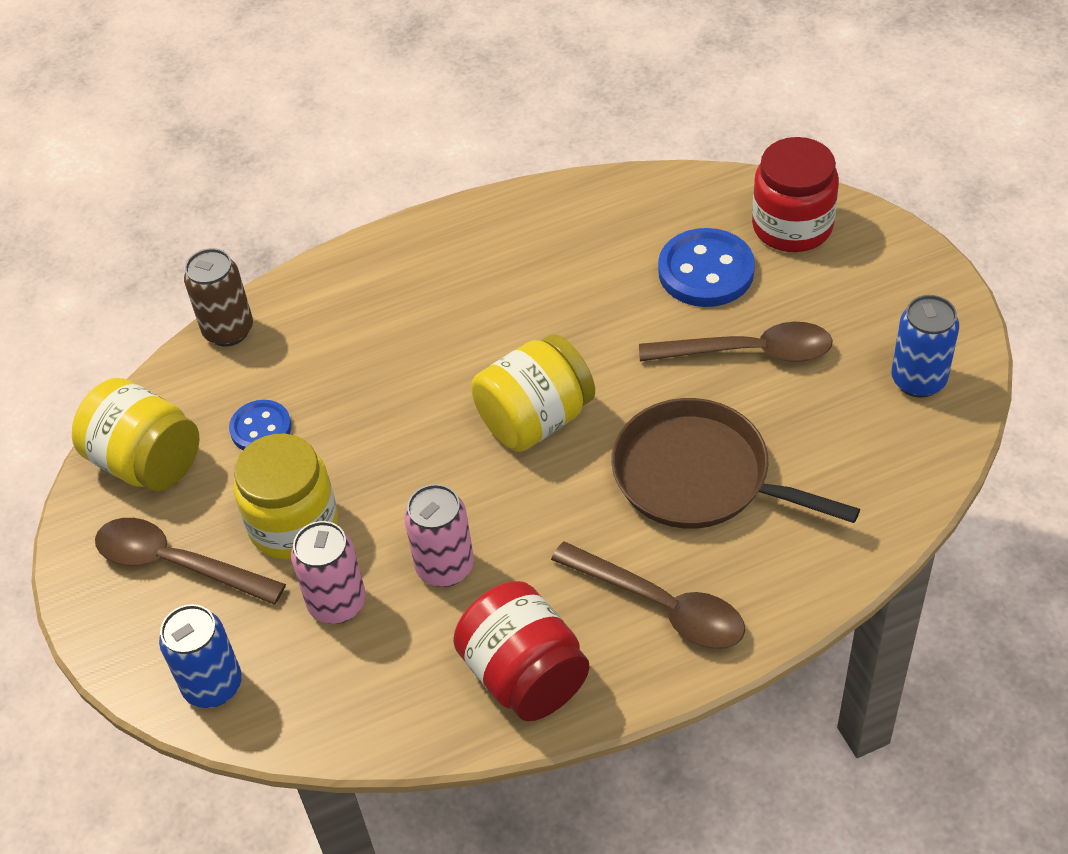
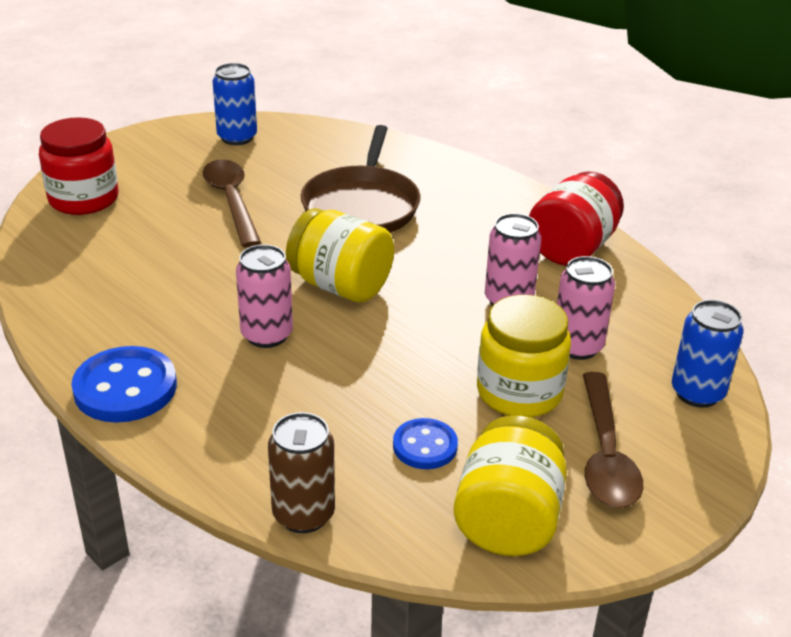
camera: 115 degrees left, 15 degrees down
(474, 344) = (267, 335): none -> pink can
(661, 606) = (480, 205): brown spoon -> none
(706, 271) = (145, 231): blue button -> blue button (125, 388)

